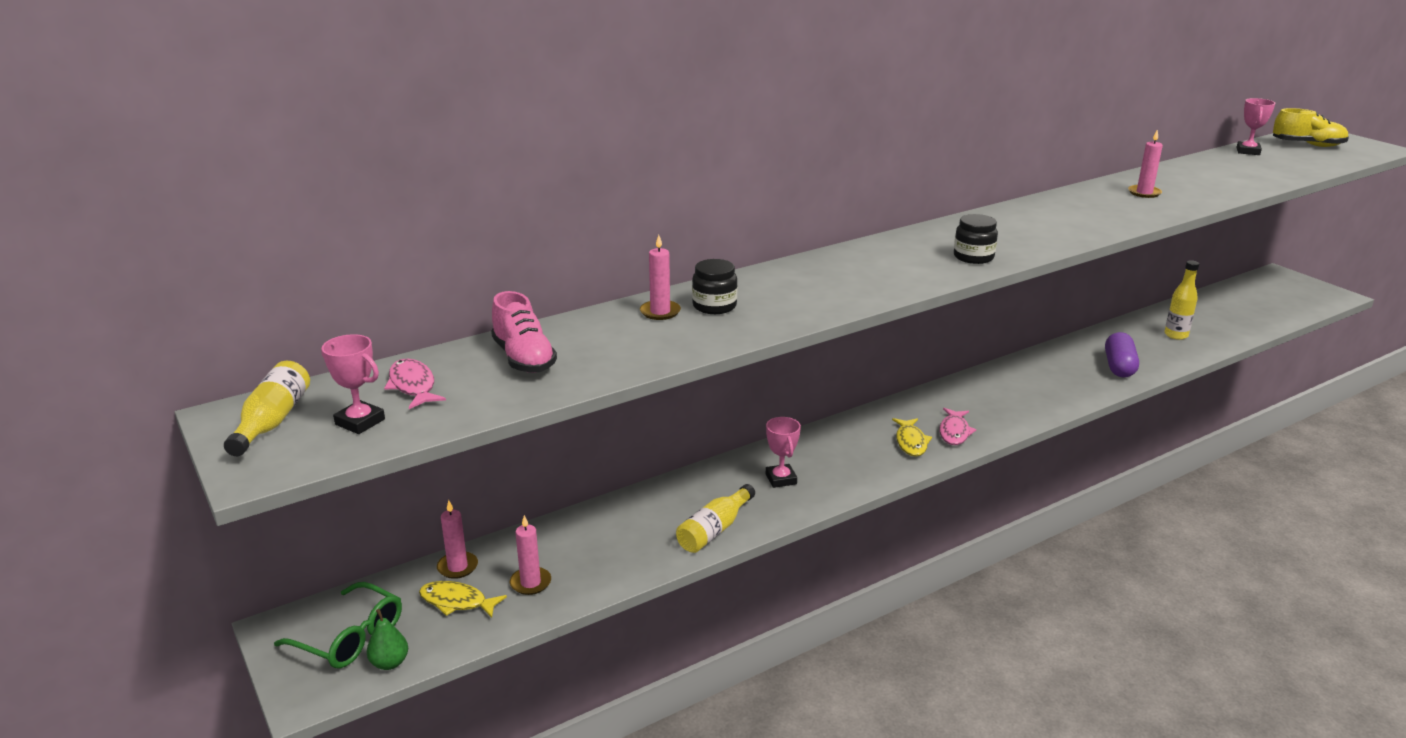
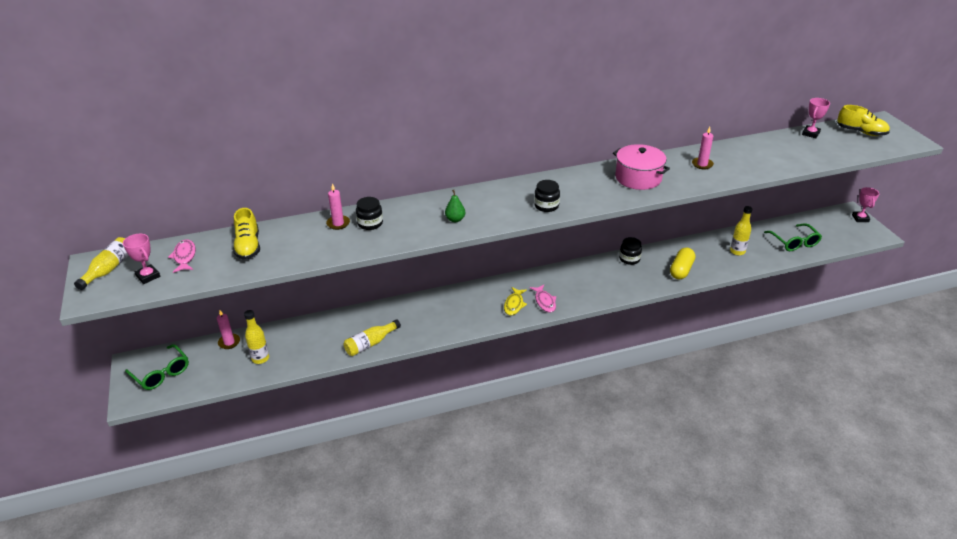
camera: 15 degrees right, 10 degrees up
(390, 663) = (173, 391): green pear -> green pear (455, 219)
(457, 602) = (220, 363): yellow fish -> none
(524, 358) = (248, 246): pink shoe -> yellow shoe
(530, 583) = (260, 358): pink candle -> yellow bottle
(781, 479) = (425, 317): pink trophy -> pink trophy (860, 218)
(954, 432) = (544, 302): pink fish -> pink fish turned 45 degrees counterclockwise
(1036, 362) = (629, 259): none -> black jar
(1073, 214) = (638, 178): none -> pink pot
(1119, 366) = (681, 270): purple capsule -> yellow capsule
(1240, 316) = (794, 242): none -> green glasses

